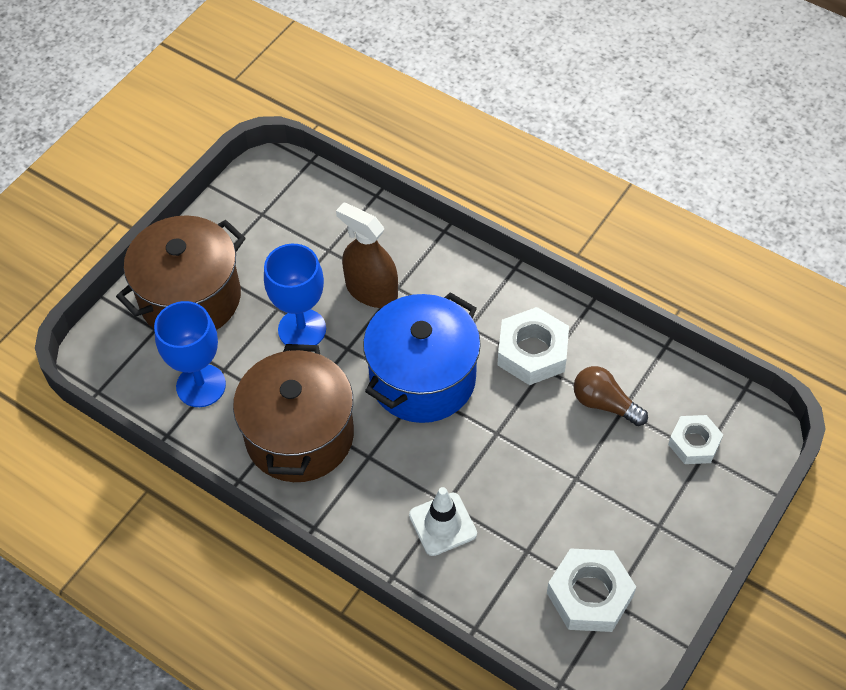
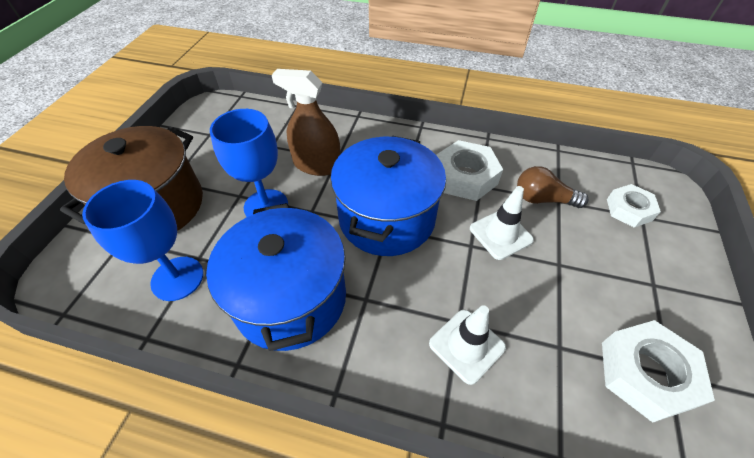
camera: 20 degrees left, 5 degrees down
(299, 435) = (290, 298): brown pot -> blue pot
(534, 430) = (500, 234): none -> white traffic cone

